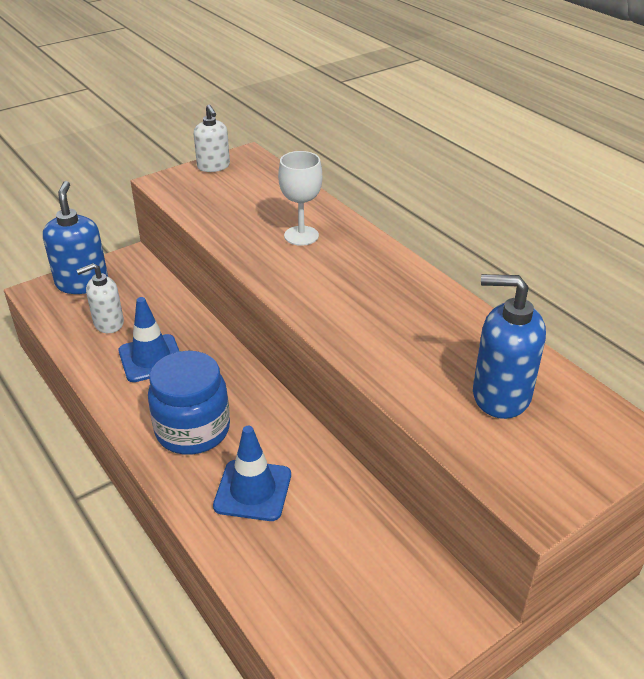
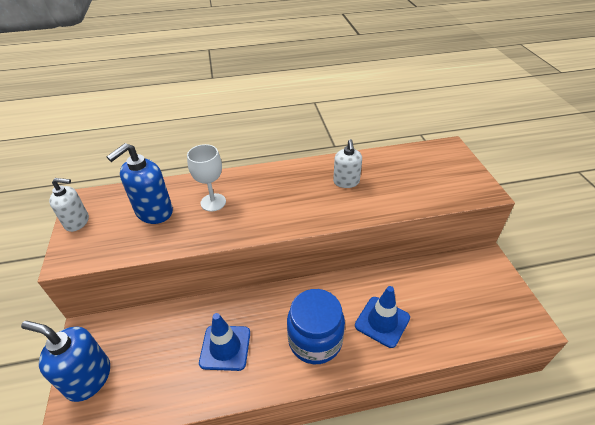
camera: 65 degrees left, 5 degrees up
(108, 323) = (161, 369): white soap dispenser -> white soap dispenser (346, 182)
(500, 395) = (407, 175): blue soap dispenser -> blue soap dispenser (154, 212)

